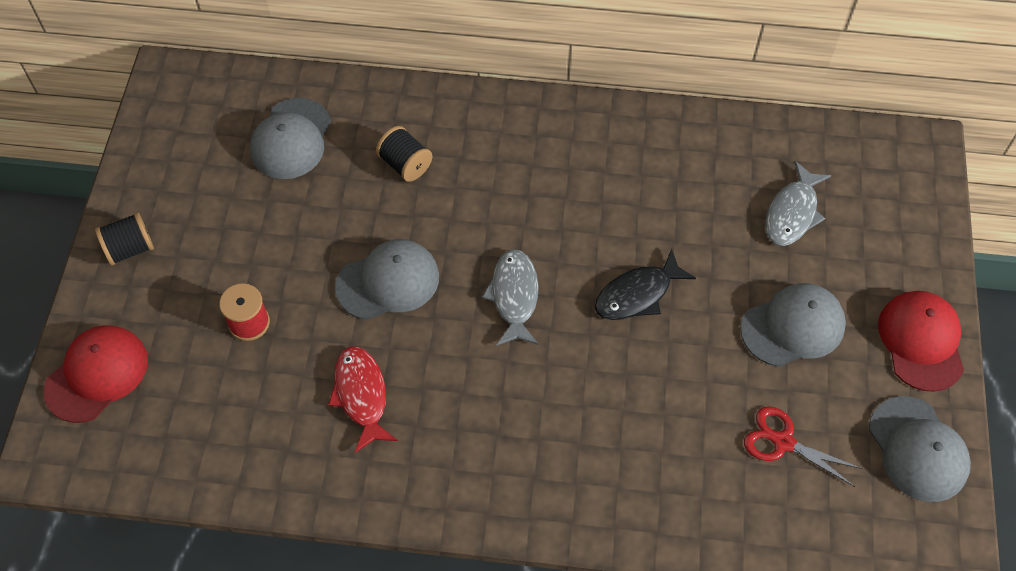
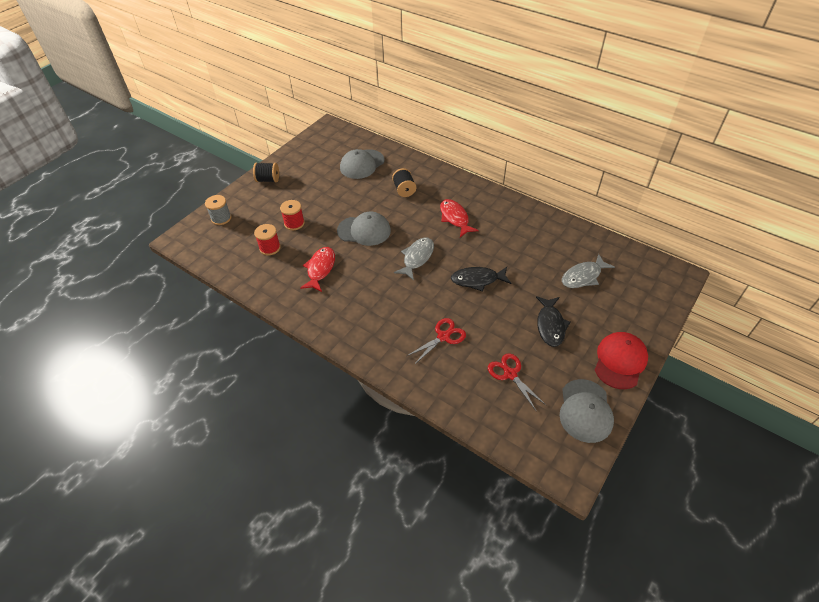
camera: 30 degrees right, 10 degrees down
(97, 374) = (221, 218): red cap -> grey spool
(239, 395) = (270, 248): none -> red spool
(529, 187) = (455, 218): none -> red fish
(646, 426) = (443, 336): none -> red scissors
(793, 326) = (550, 325): grey cap -> black fish

